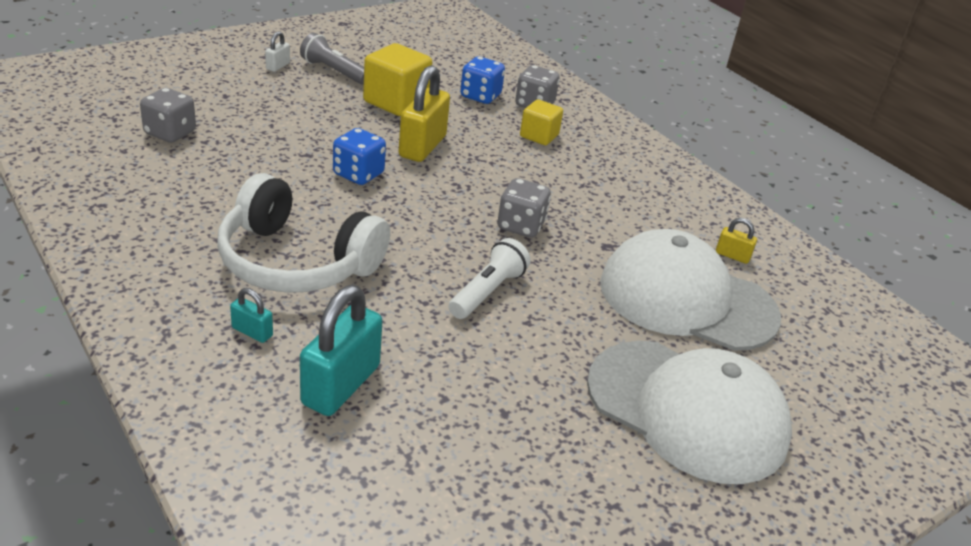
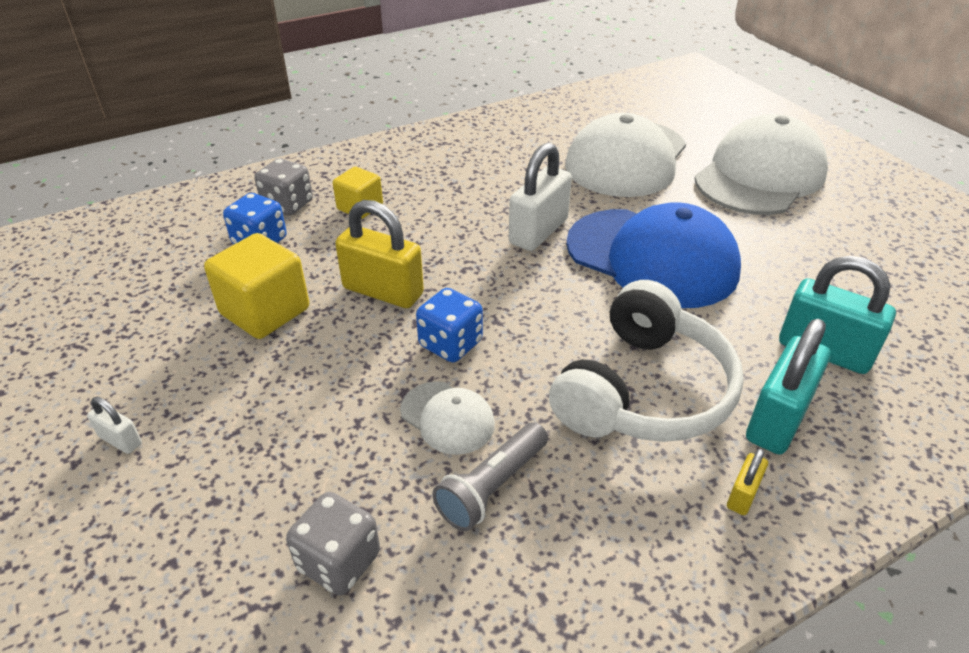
camera: 80 degrees left, 5 degrees up
(252, 332) = (778, 419): turquoise padlock -> turquoise padlock, size x2.12
(279, 171) = (447, 418): none -> white cap
(334, 71) = (157, 373): grey flashlight -> grey flashlight (492, 487)
(488, 292) = (652, 258): white flashlight -> blue cap
(521, 226) = (538, 231): grey dice -> white padlock
(732, 256) = (560, 130): yellow padlock -> yellow padlock (742, 495)

